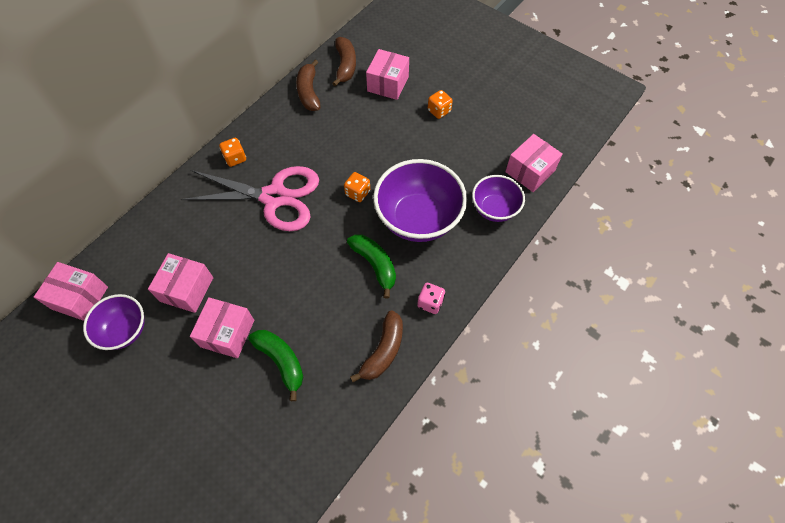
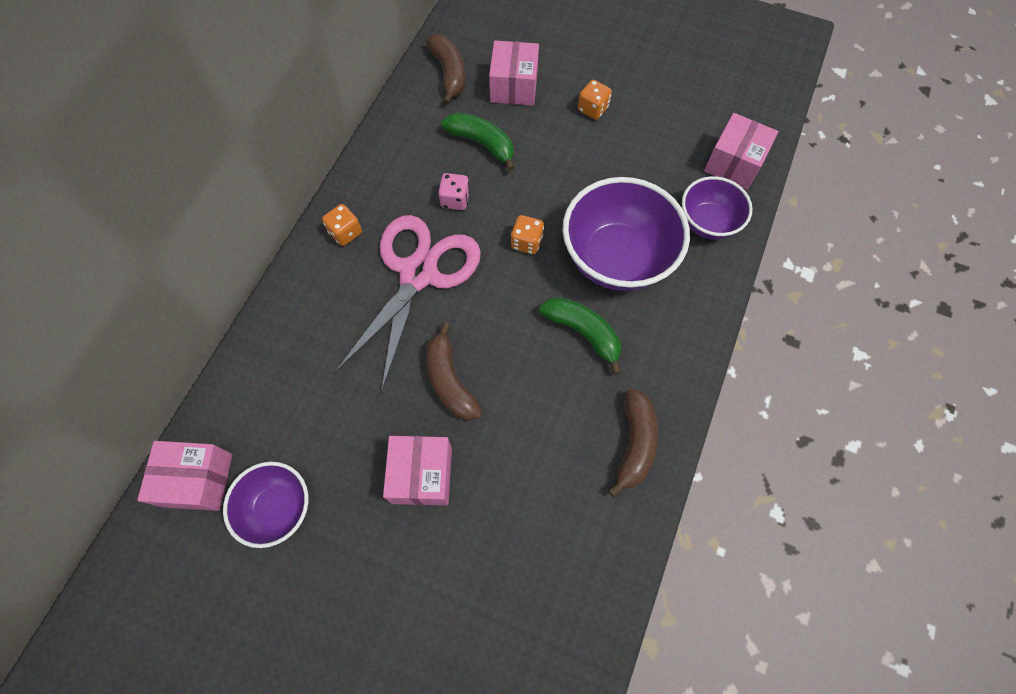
camera: 15 degrees left, 5 degrees up
(187, 289) = (344, 429): pink box -> none
(274, 197) = (418, 274): pink scissors -> pink scissors turned 60 degrees counterclockwise
(281, 361) = (507, 493): green banana -> green banana (482, 144)
(309, 92) = (413, 120): brown banana -> brown banana (450, 380)
(430, 302) = (671, 365): pink dice -> pink dice (455, 200)

